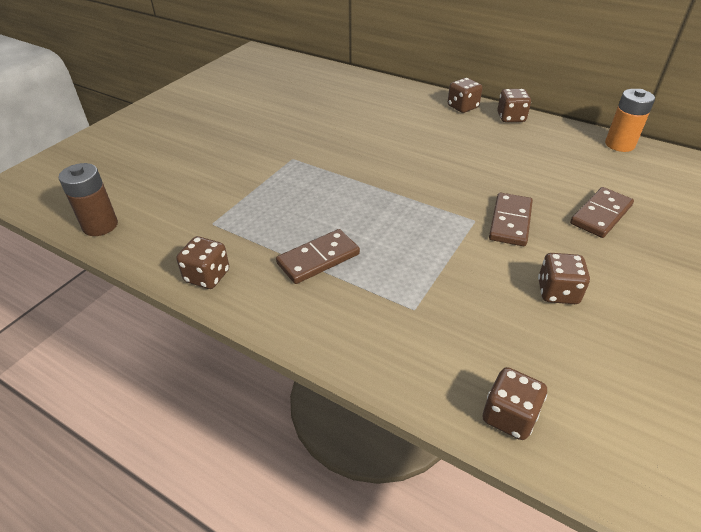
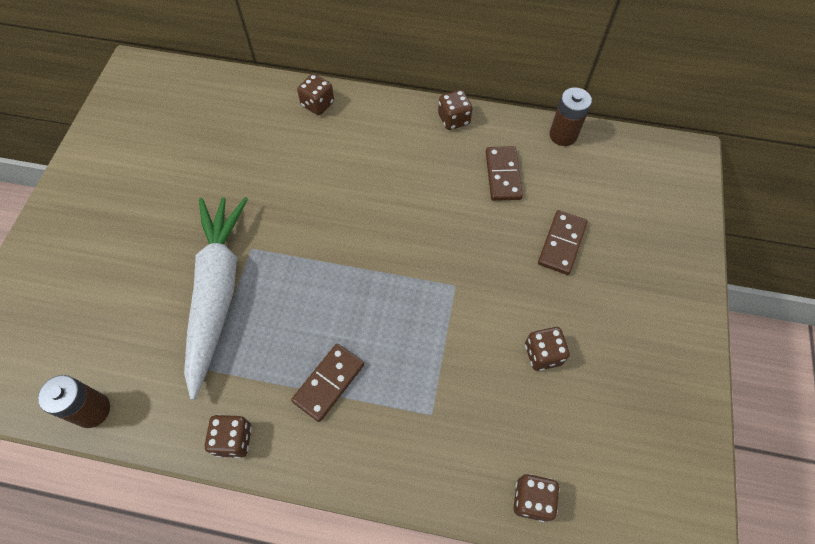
camera: 20 degrees left, 20 degrees up
(248, 178) = (217, 293): none -> white carrot
(462, 107) = (401, 114): brown dice -> brown dice (317, 104)
(510, 222) = (486, 278): brown domino -> brown domino (503, 175)
(619, 144) = (563, 135): orange battery -> brown battery

